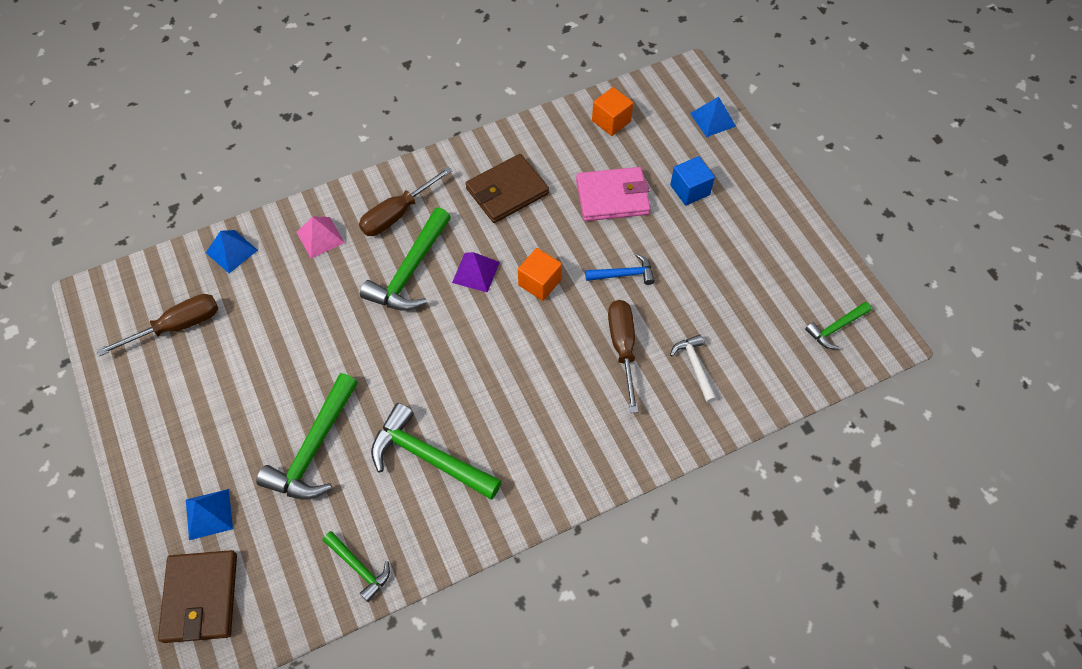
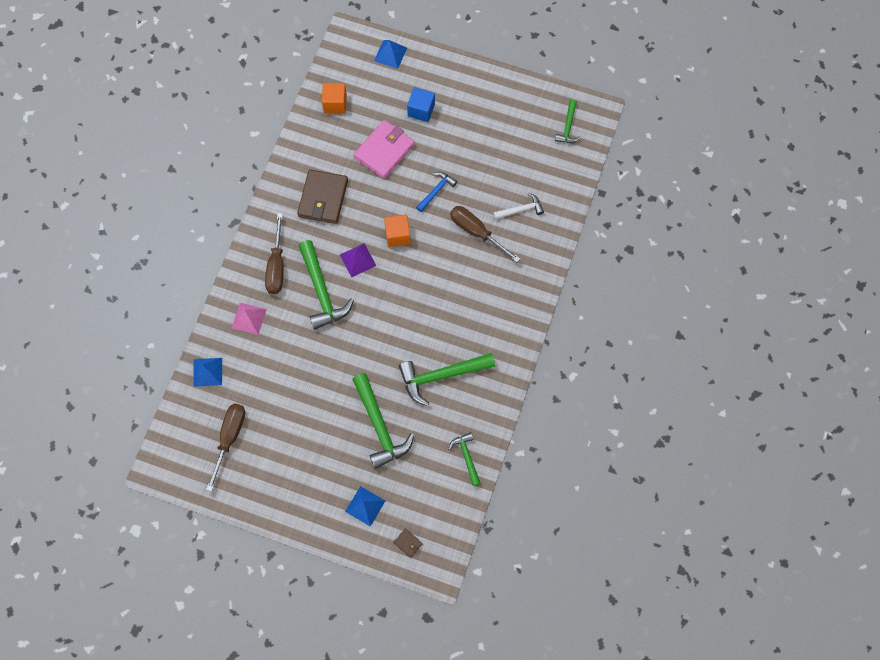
camera: 45 degrees left, 10 degrees up
(201, 597) = (408, 543): brown wallet -> brown wallet, size x0.42
(359, 567) = (466, 457): green hammer -> green hammer turned 105 degrees counterclockwise
(694, 366) = (521, 209): white hammer -> white hammer turned 135 degrees clockwise

